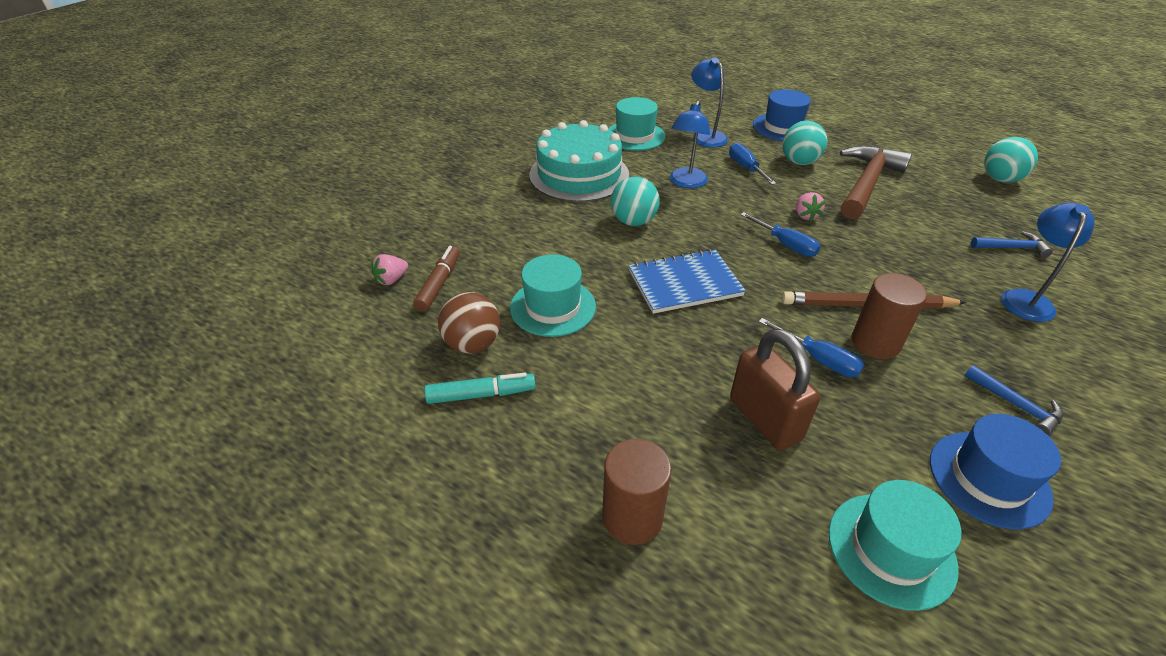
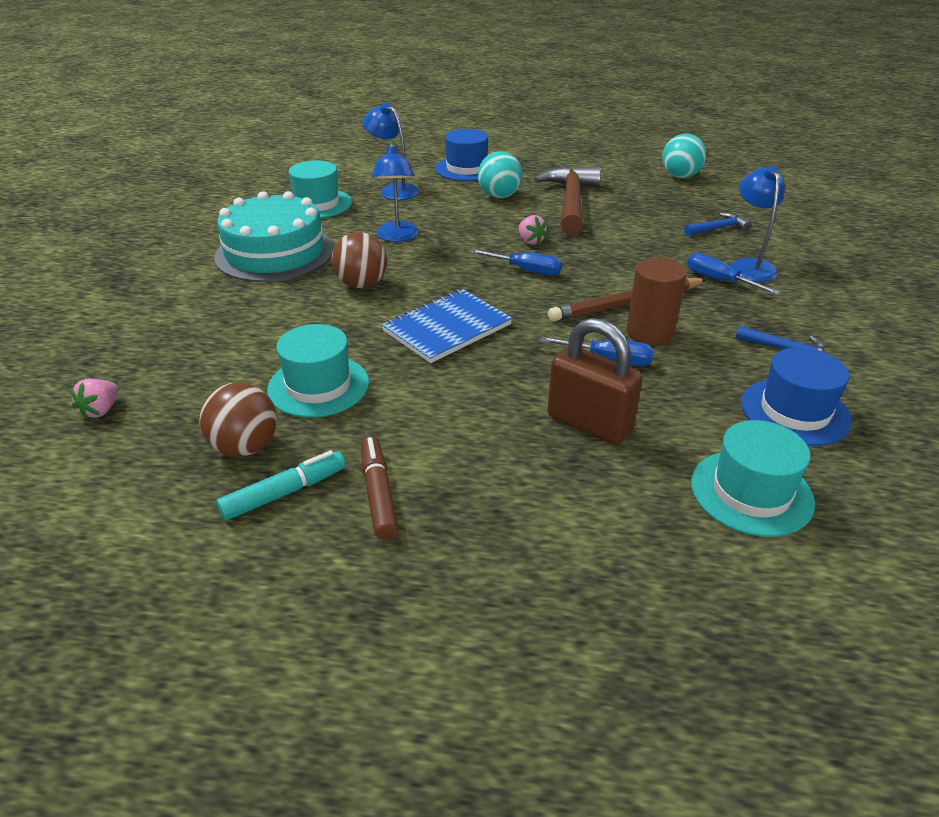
camera: 25 degrees left, 5 degrees down
(439, 284) = (167, 399): brown marker -> brown marker (378, 494)
(632, 517) = (513, 550): brown cylinder -> none
(633, 221) = (361, 284): turquoise ball -> brown ball
(746, 168) = (450, 211): blue screwdriver -> blue screwdriver (719, 281)

